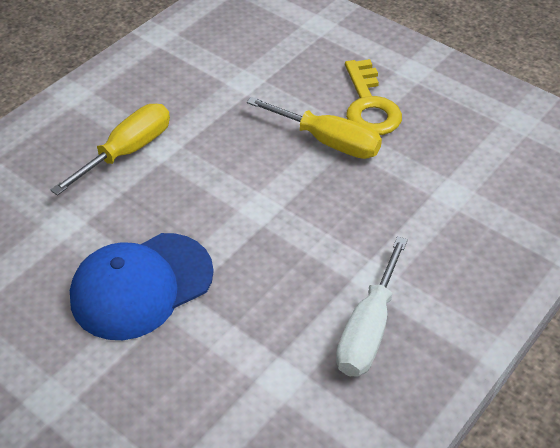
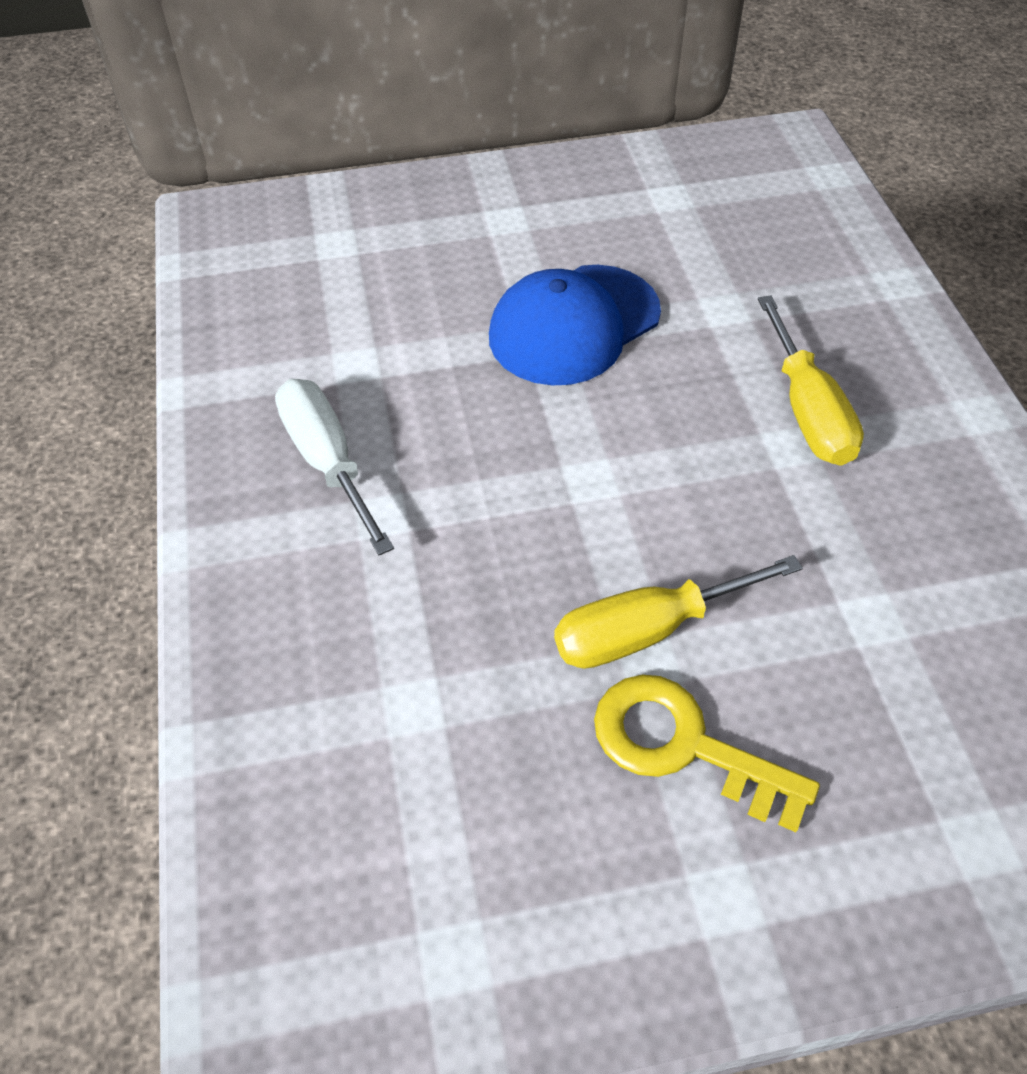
camera: 130 degrees right, 5 degrees up
(141, 286) = (573, 325): blue cap -> blue cap turned 135 degrees counterclockwise

